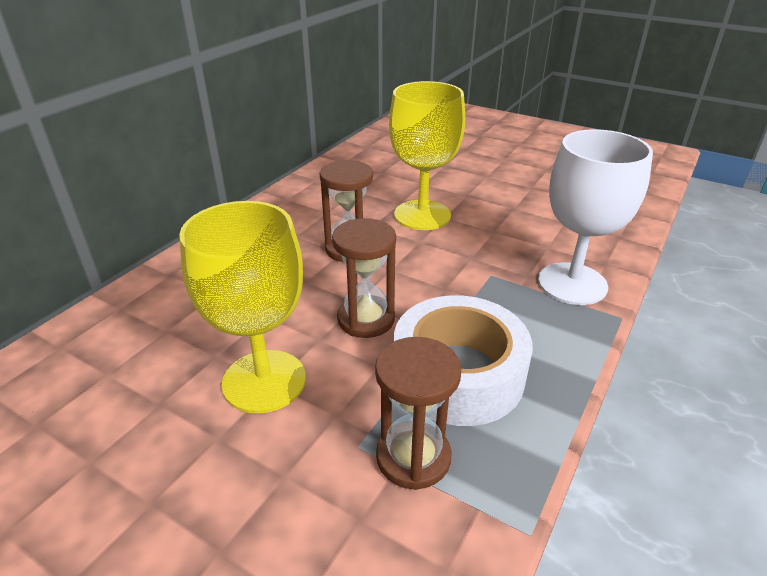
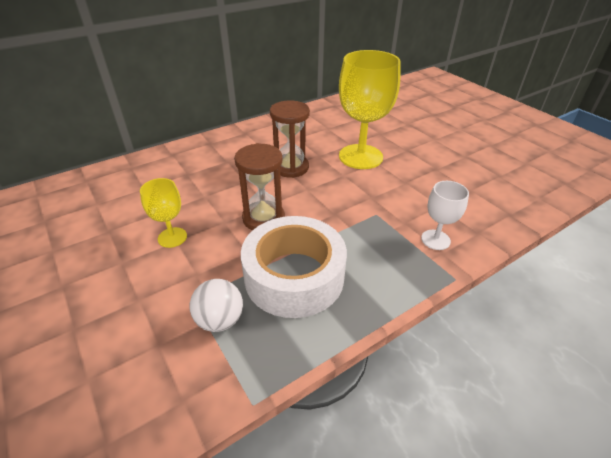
camera: 25 degrees right, 5 degrees up
(264, 381) = (172, 237): yellow goblet -> yellow goblet, size x0.50
(413, 457) = (220, 320): brown hourglass -> white ball
(572, 284) = (435, 240): white goblet -> white goblet, size x0.50

